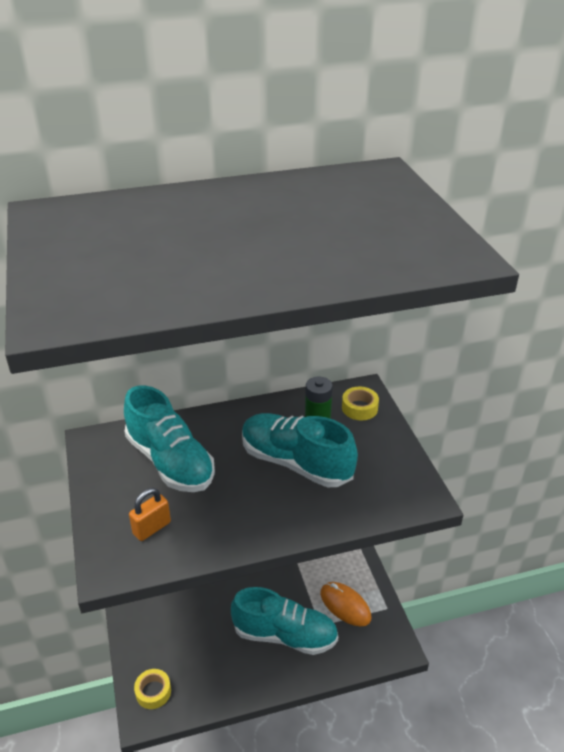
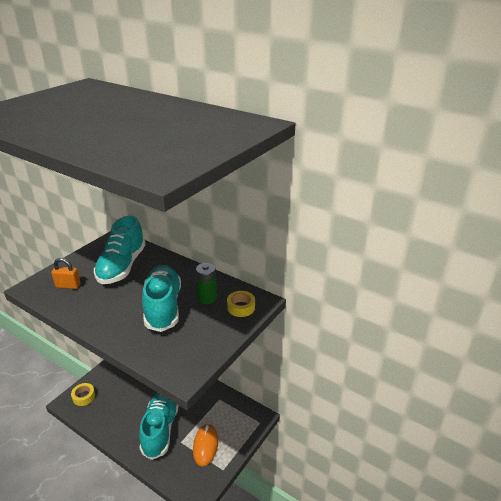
camera: 50 degrees right, 5 degrees down
(285, 635) = (160, 429): turquoise shoe -> turquoise shoe turned 150 degrees counterclockwise

